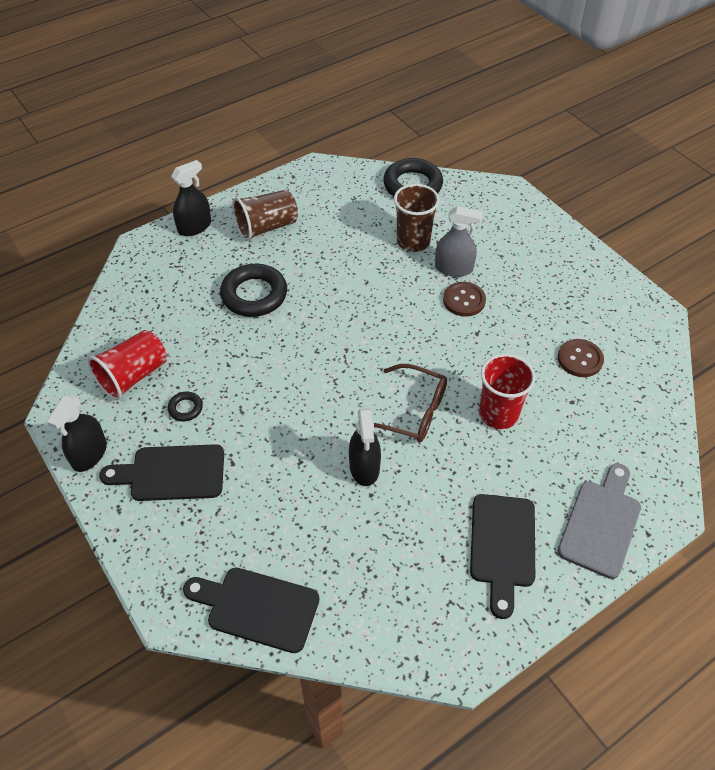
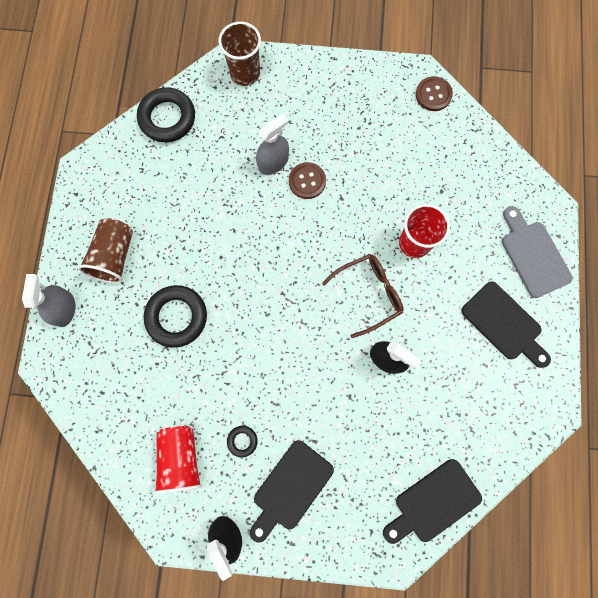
camera: 50 degrees left, 25 degrees up
(194, 227) = (64, 309): black spray bottle -> grey spray bottle
(413, 241) = (224, 166): brown cup -> brown cup (245, 73)
(580, 359) = (415, 156): brown button -> brown button (433, 94)

